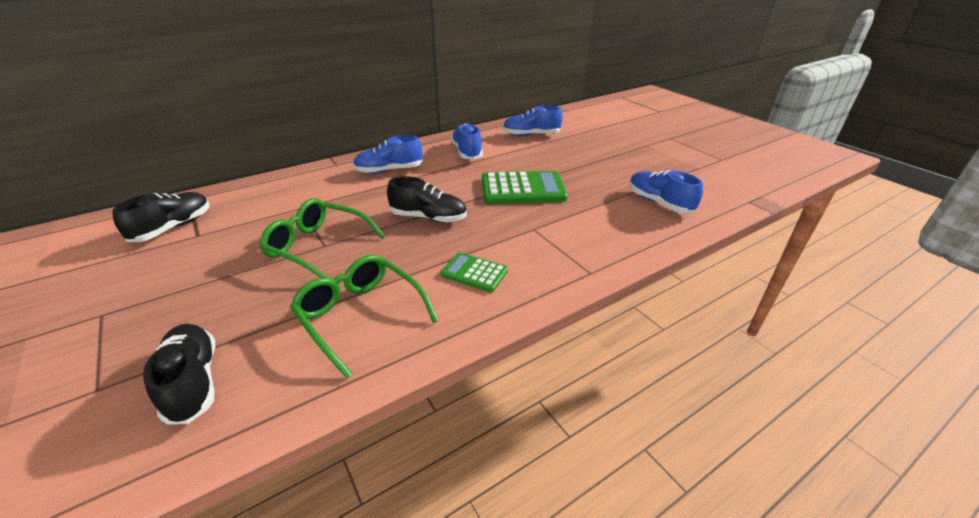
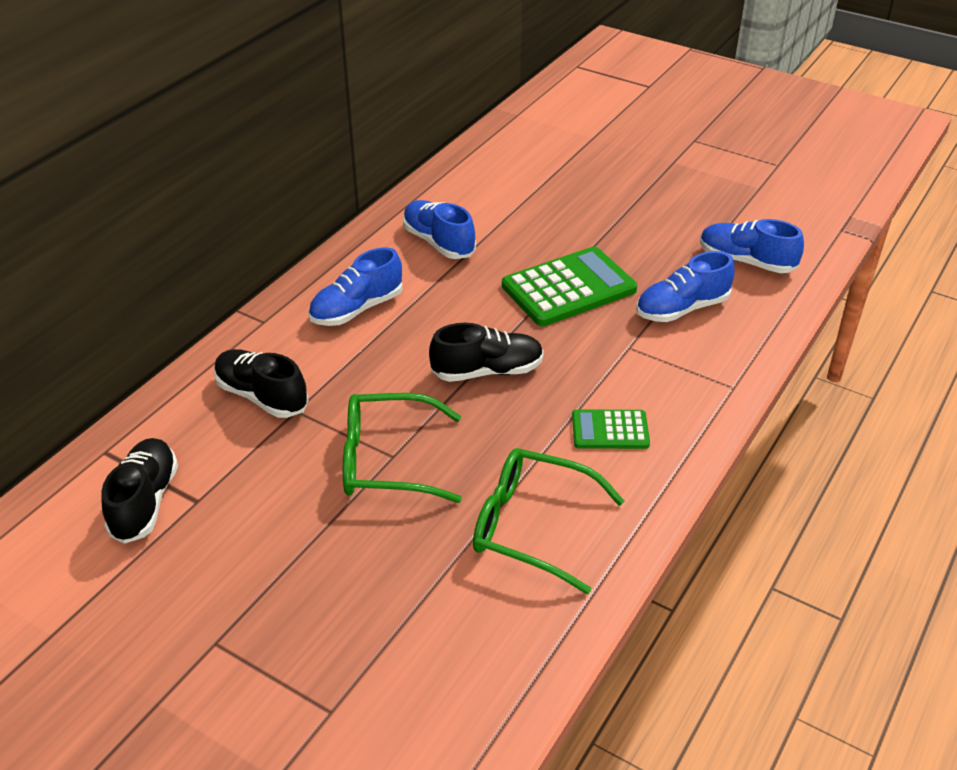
camera: 25 degrees left, 5 degrees up
(193, 382) = (429, 661): black shoe -> black shoe (262, 396)
(531, 135) = (503, 183): blue shoe -> blue shoe (682, 309)

